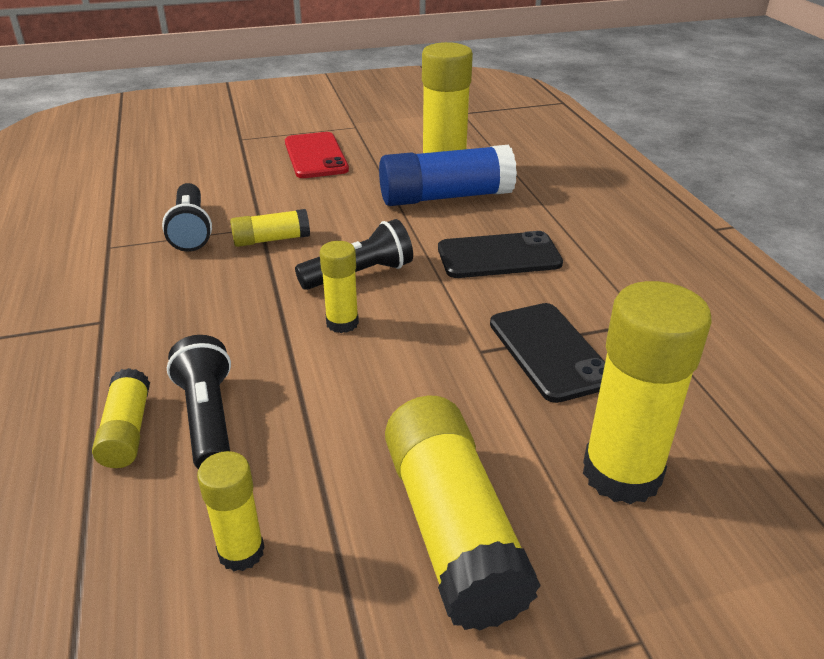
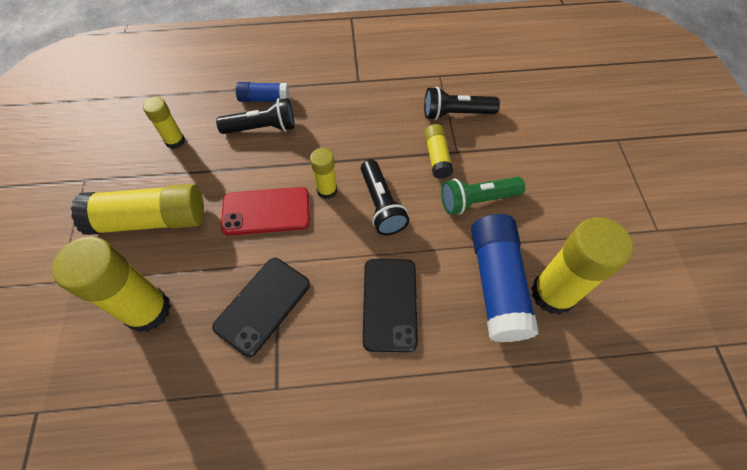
camera: 100 degrees right, 25 degrees up
(127, 431) = (264, 99): yellow glue stick -> blue glue stick
(316, 156) = (583, 192): red phone -> red phone (266, 211)
(338, 211) = (477, 200): none -> green flashlight
(550, 351) = (263, 305): black phone -> black phone turned 45 degrees counterclockwise

